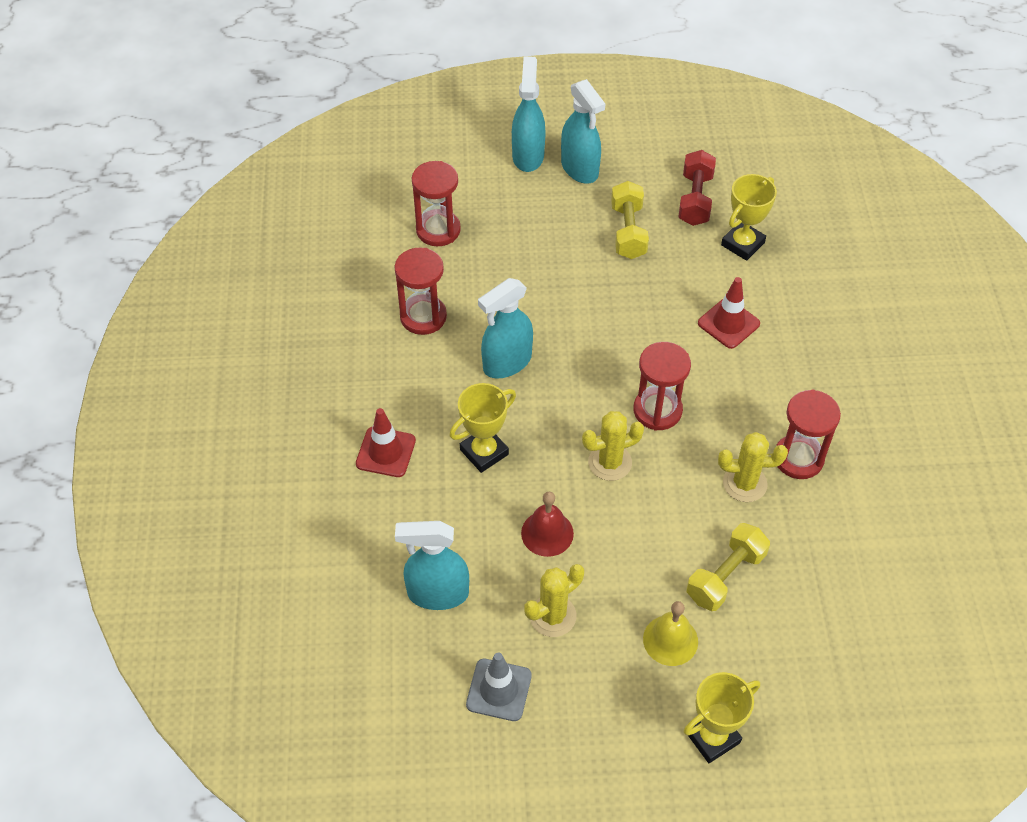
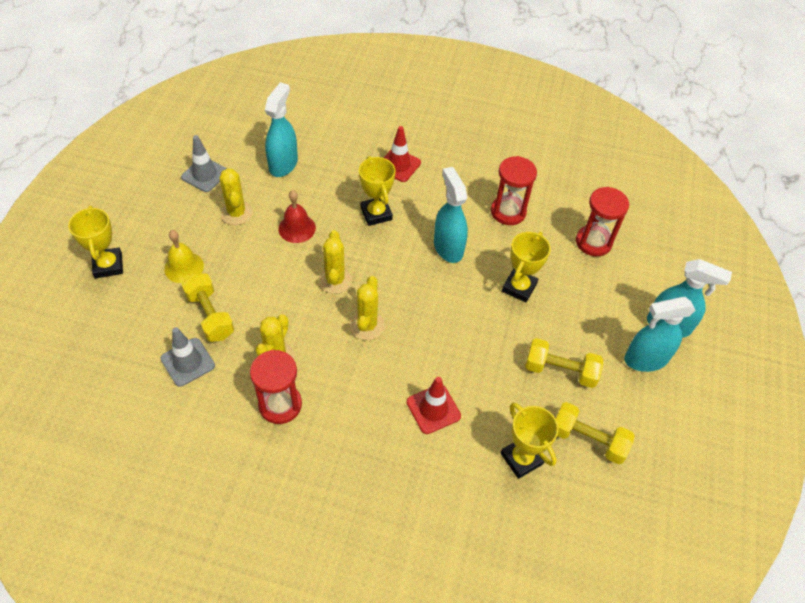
camera: 105 degrees right, 0 degrees up
(536, 284) = (519, 287): none -> yellow trophy
(657, 410) = (367, 325): red hourglass -> yellow cactus
(695, 199) = (587, 440): red dumbbell -> yellow dumbbell
(798, 571) = (188, 362): none -> grey traffic cone

